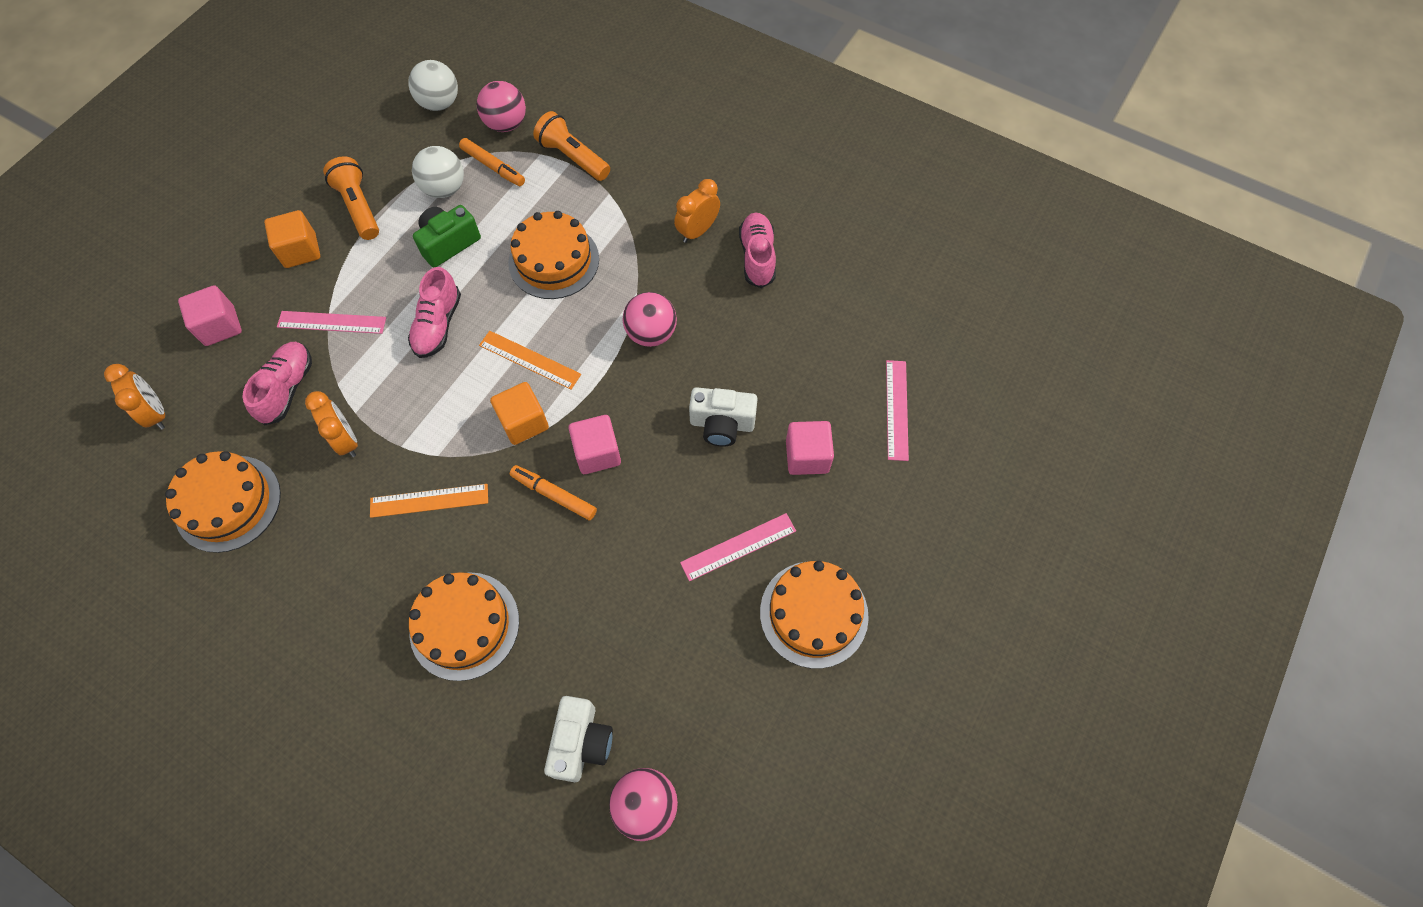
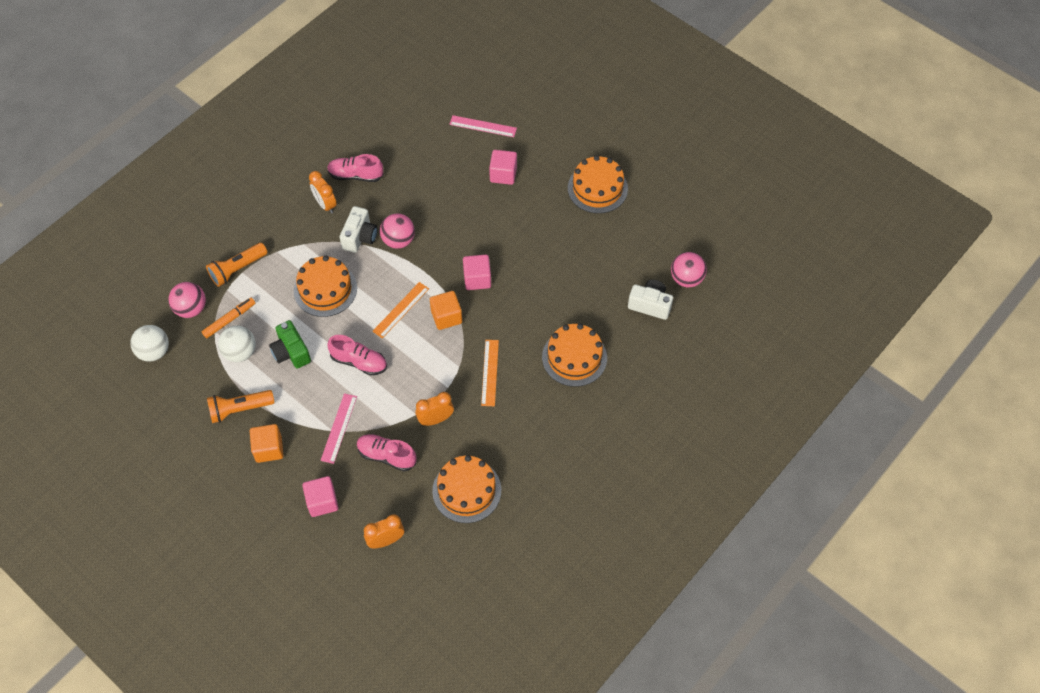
camera: 80 degrees left, 5 degrees down
(554, 495) = (500, 304): orange marker -> none
(722, 424) = (472, 212): white camera -> white camera (360, 237)
(738, 546) = (552, 216): pink ruler -> none

